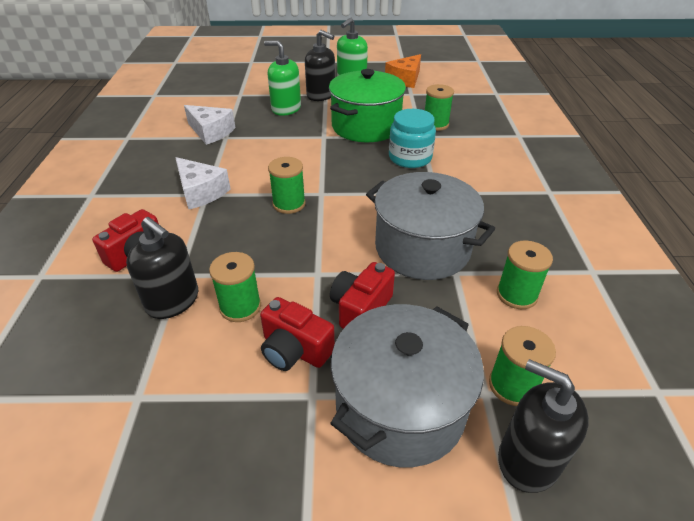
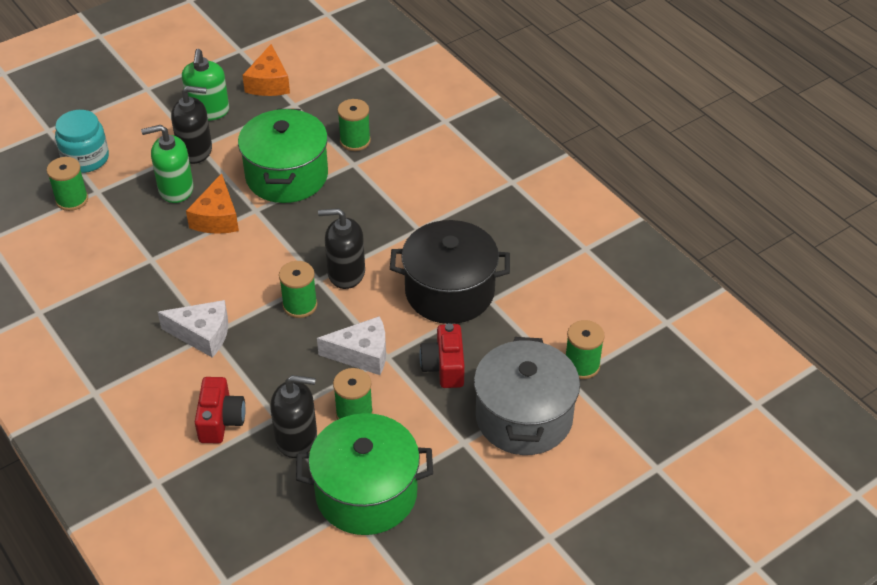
camera: 35 degrees left, 5 degrees up
(169, 390) = (366, 493): none -> green pot
(211, 132) = (126, 260): white cheese -> white cheese (362, 354)
(293, 131) = (217, 217): none -> orange cheese
(295, 350) = (425, 421): red camera -> none
(410, 158) = (364, 198): turquoise jar -> turquoise jar (86, 158)
(422, 248) = (449, 292): grey pot -> black pot
(516, 295) = (545, 297): green spool -> green spool (72, 200)
(528, 460) = (616, 405): black soap dispenser -> black soap dispenser (346, 273)

